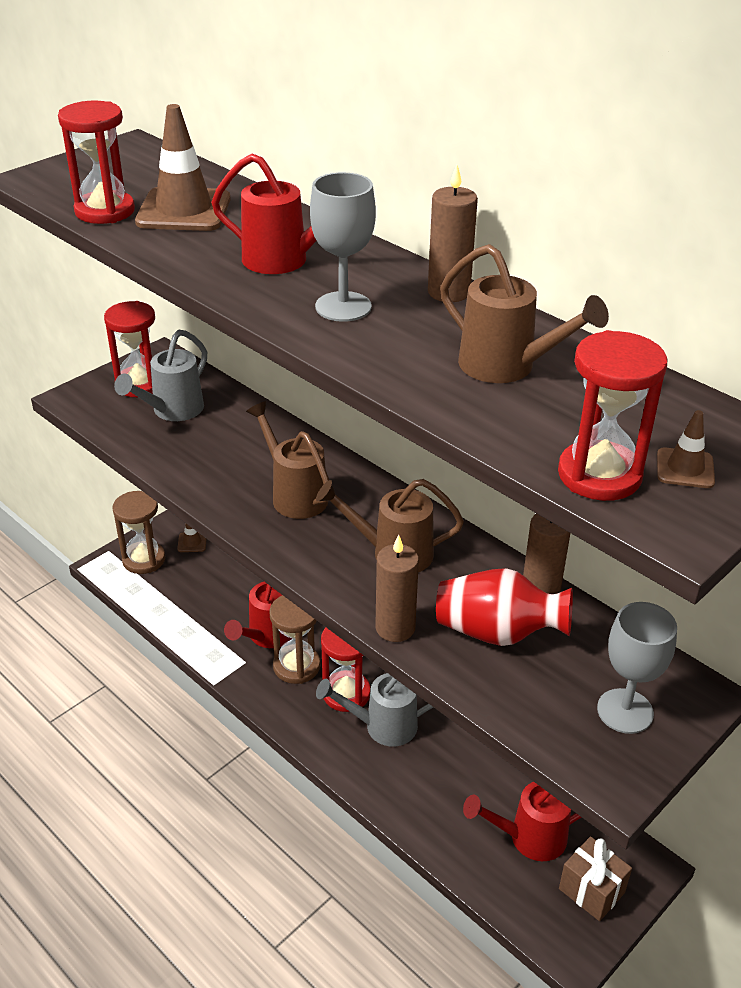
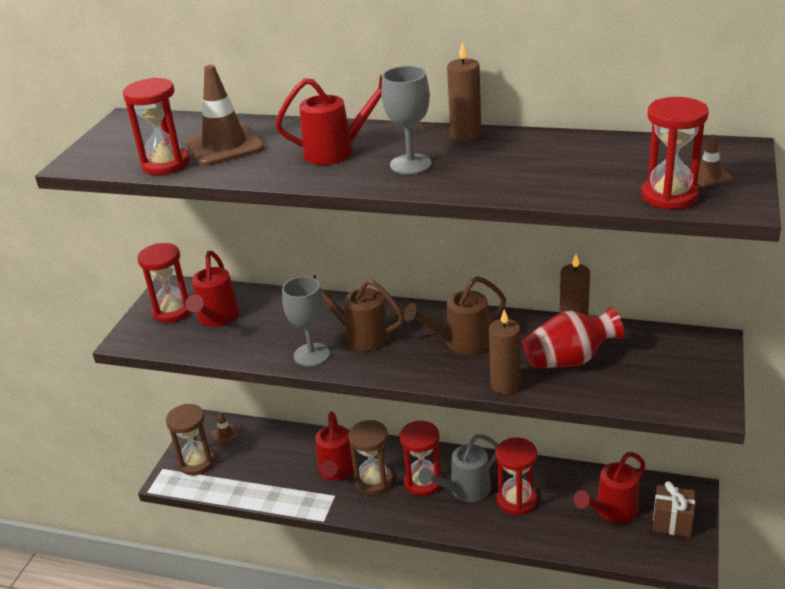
camera: 25 degrees left, 5 degrees down
(172, 411) = (217, 318): grey watering can -> red watering can
(430, 767) = (516, 500): none -> red hourglass
(506, 367) = (551, 162): brown watering can -> none
(625, 711) = (681, 369): grey goblet -> grey goblet (311, 355)

